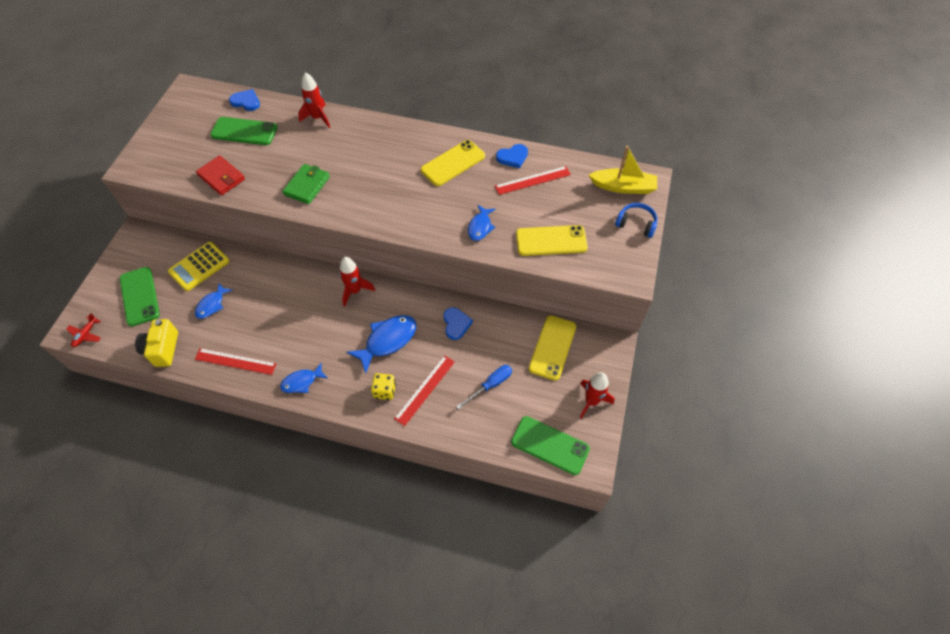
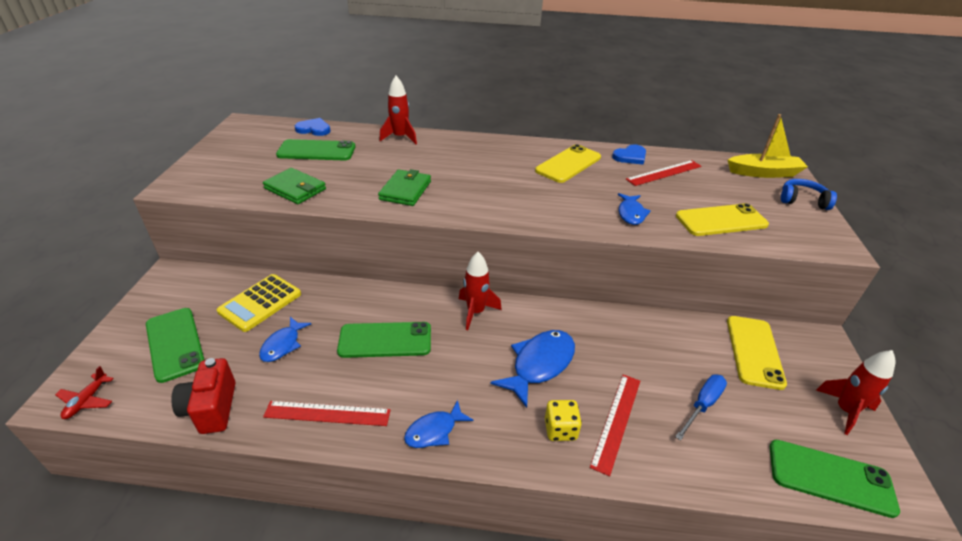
camera: 10 degrees left, 20 degrees down
(162, 349) = (211, 408): yellow camera -> red camera
(221, 177) = (295, 189): red wallet -> green wallet
(283, 308) = (385, 340): none -> green phone
(456, 324) = (620, 337): blue heart -> none

